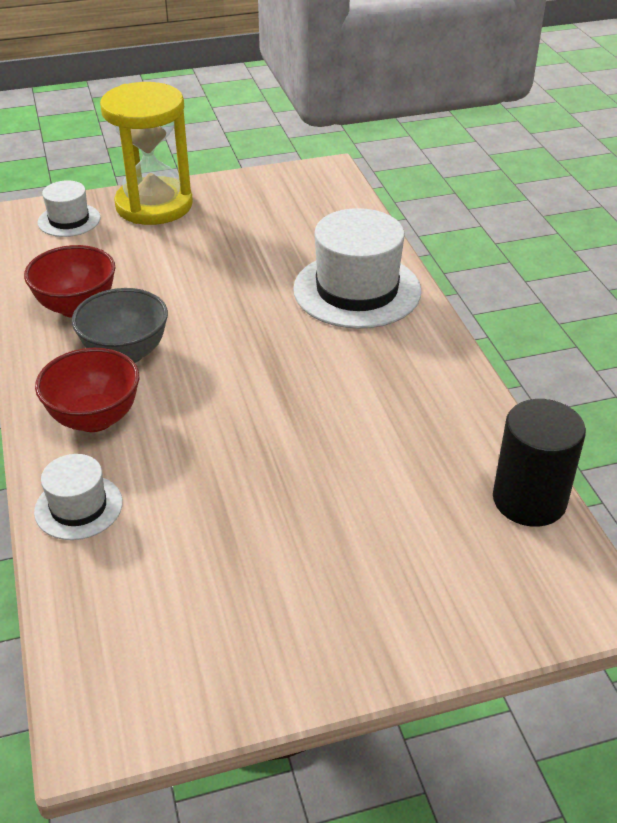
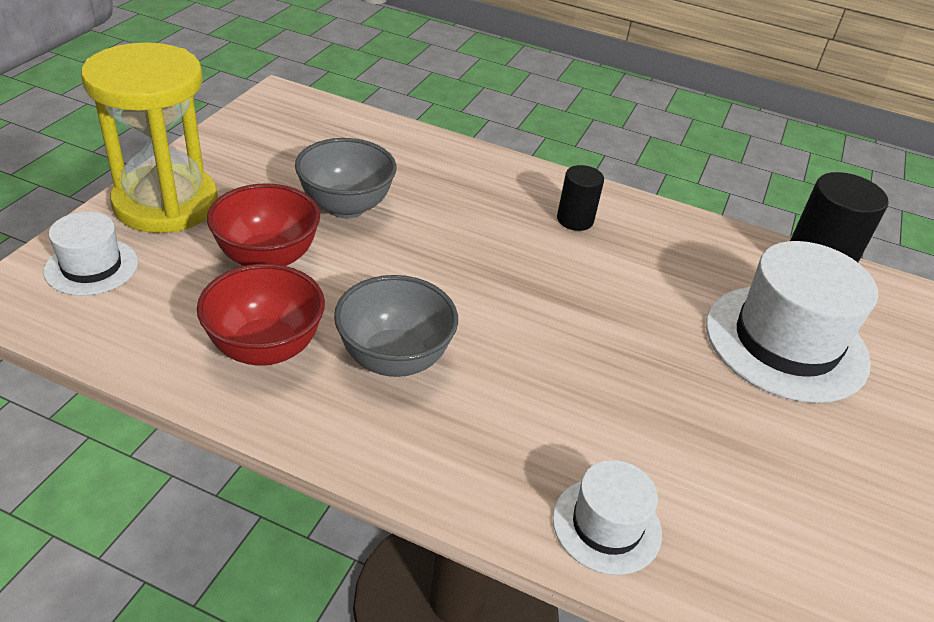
camera: 55 degrees left, 0 degrees up
(95, 418) = (476, 437): red bowl -> red bowl (267, 259)
(247, 258) = (346, 207): none -> grey bowl
(357, 290) = (476, 186): white hat -> white hat (786, 342)
(387, 349) = (575, 220): none -> black cylinder

